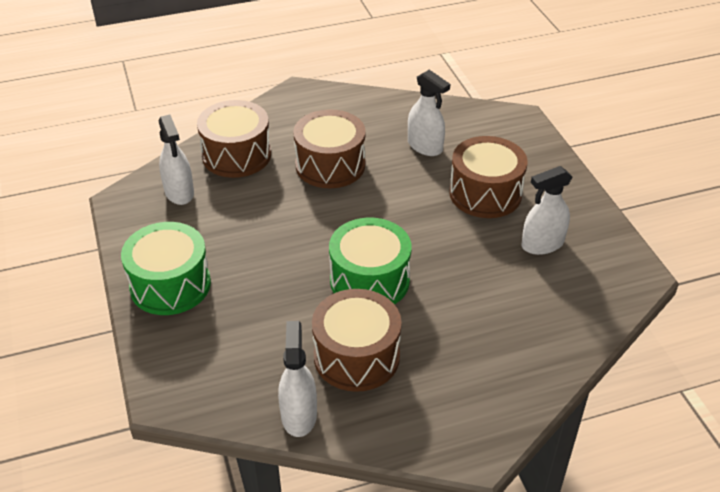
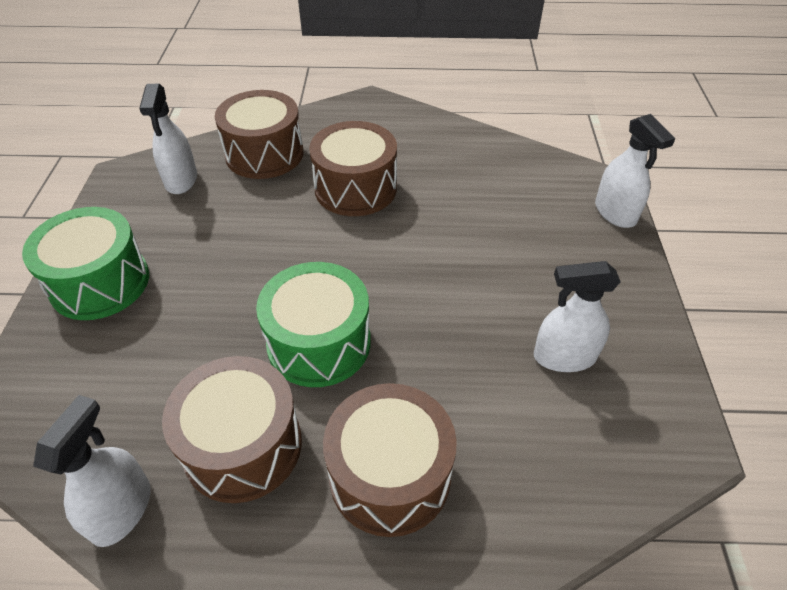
camera: 20 degrees right, 5 degrees up
(425, 146) = (475, 191): white spray bottle -> white spray bottle (615, 213)
(485, 193) = (520, 267): brown drum -> brown drum (390, 475)

